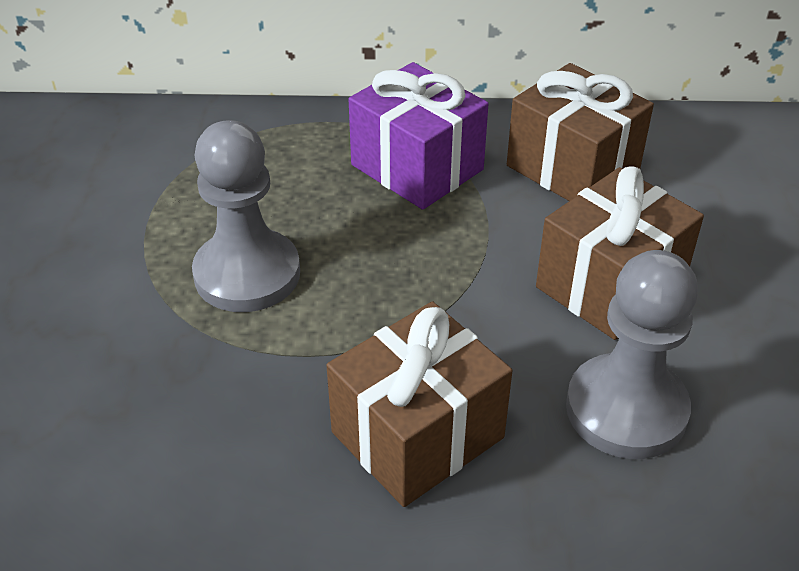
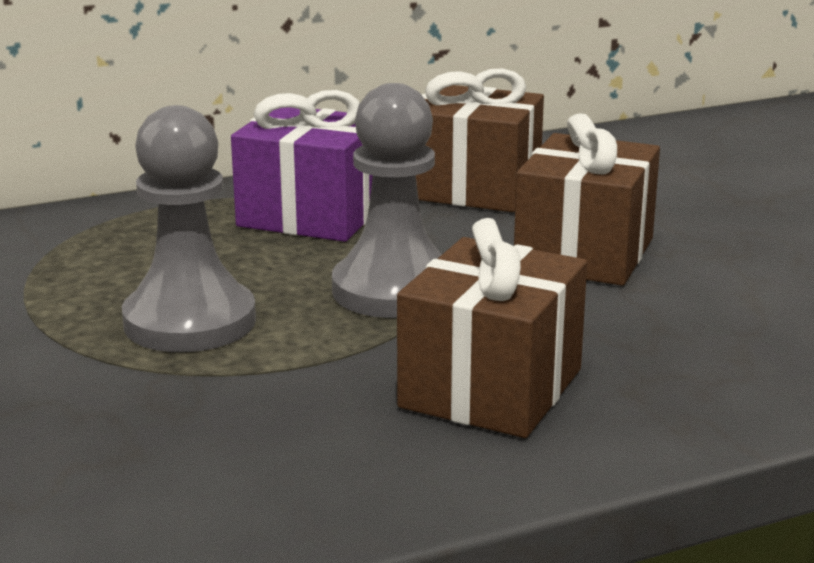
camera: 25 degrees left, 20 degrees down
(626, 409) = (677, 325): grey pawn -> grey pawn (394, 290)

